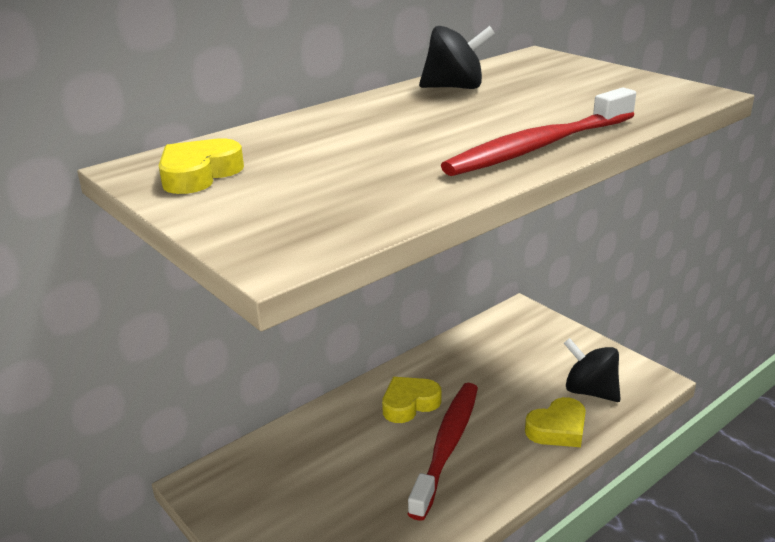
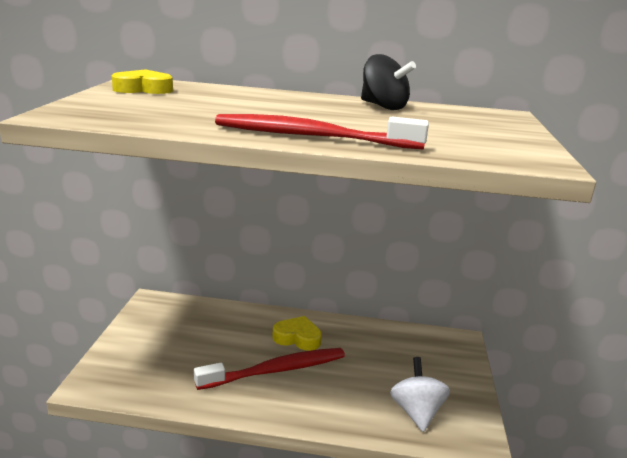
camera: 45 degrees right, 5 degrees down
(558, 429) = (353, 413): yellow heart -> none
(590, 391) = (416, 412): black spinning top -> white spinning top

